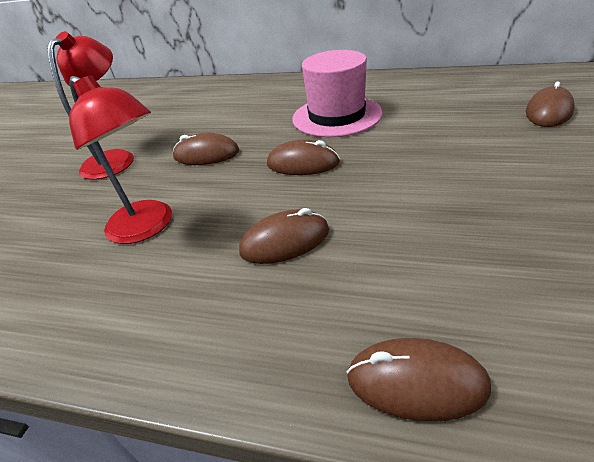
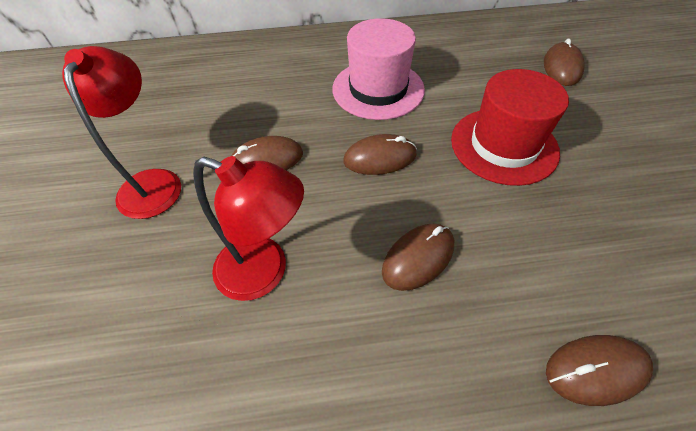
camera: 25 degrees left, 15 degrees up
(436, 167) = (504, 145): none -> red hat

